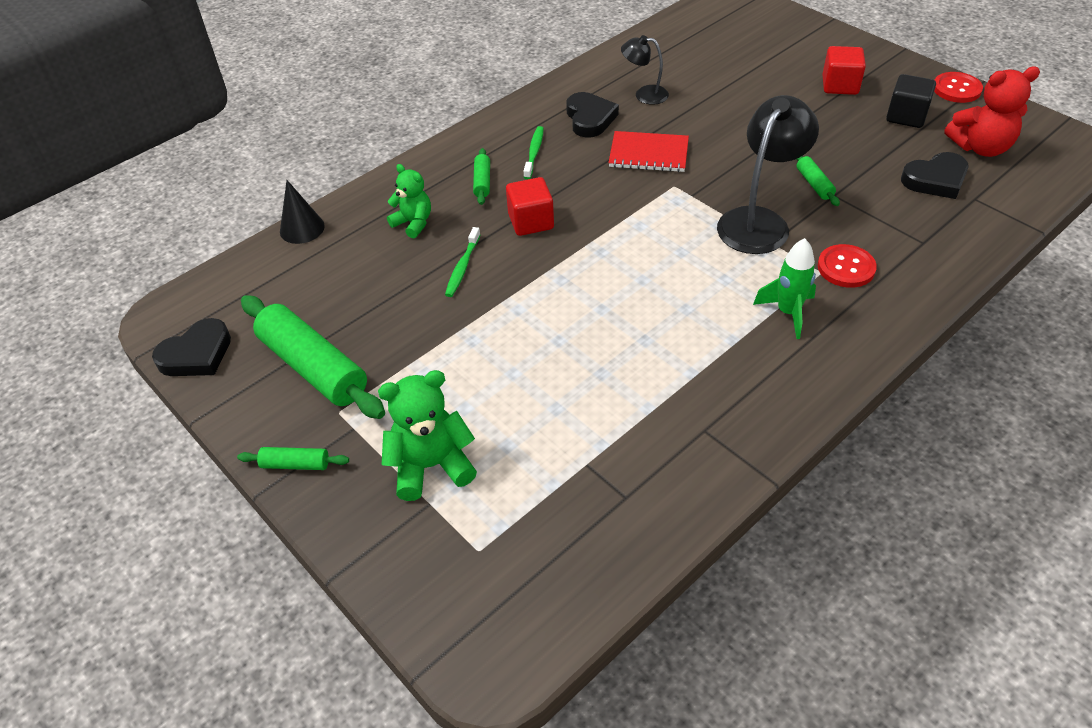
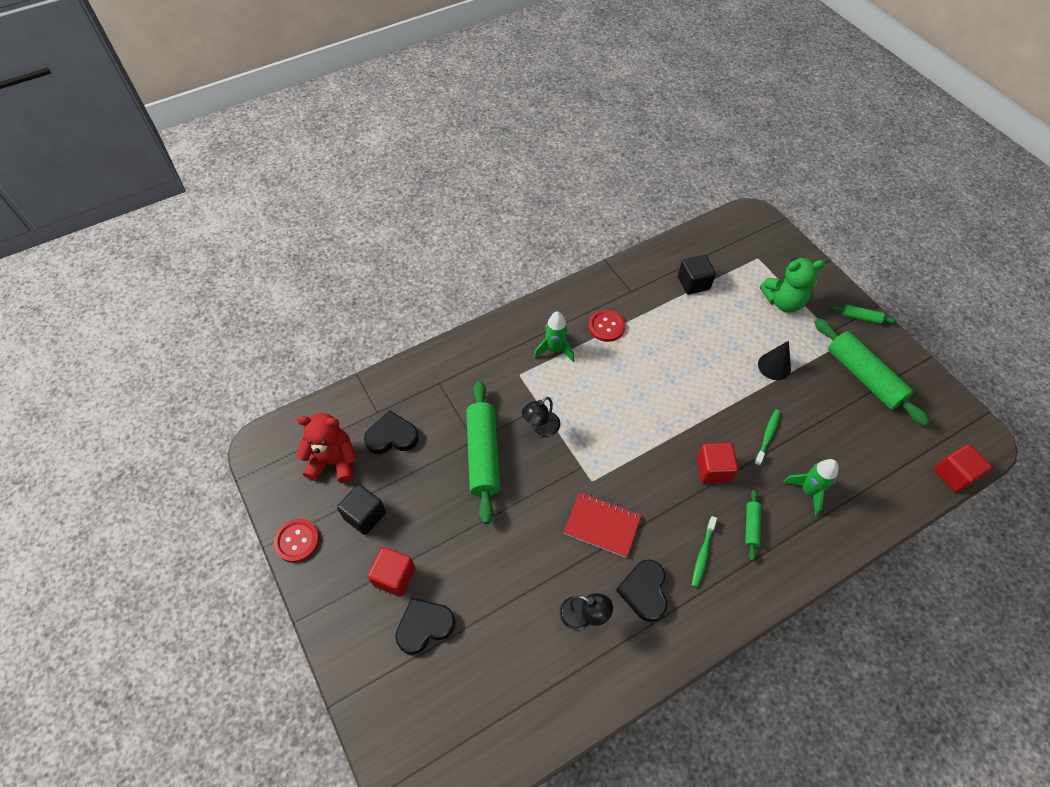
camera: 170 degrees left, 10 degrees up
(197, 354) = (947, 404): black heart -> black heart (424, 626)
(224, 272) = (954, 474): none -> red cube
(302, 228) = (902, 508): black cone -> black cone (774, 366)
(413, 223) = (808, 491): green teddy bear -> green rocket
(597, 468) = (693, 283): none -> black cube
(759, 221) = (541, 428): black lamp -> black lamp, size x0.55
(814, 184) = (483, 455): green rolling pin -> green rolling pin, size x2.19
(846, 267) = (501, 374): red button -> red button (606, 326)

